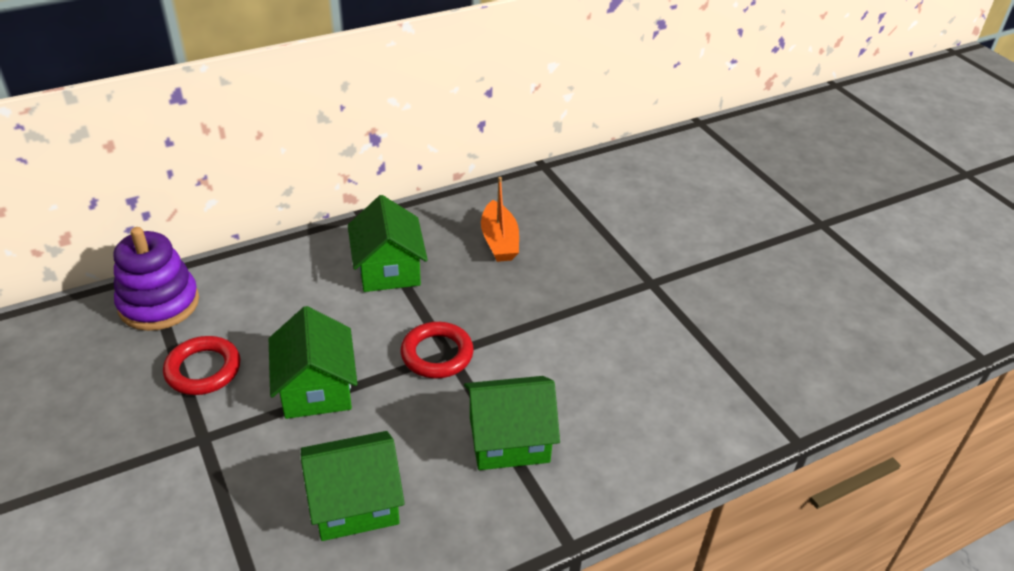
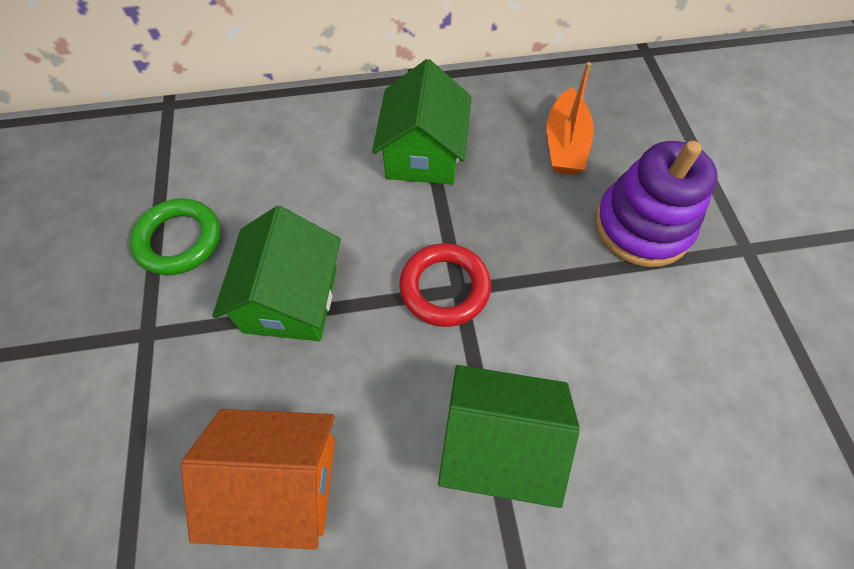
camera: 20 degrees right, 20 degrees up
(159, 303) = (165, 143): purple stacking toy -> purple stacking toy (642, 226)
(203, 370) = (179, 240): red ring -> green ring
(355, 502) = (281, 483): green house -> orange house

